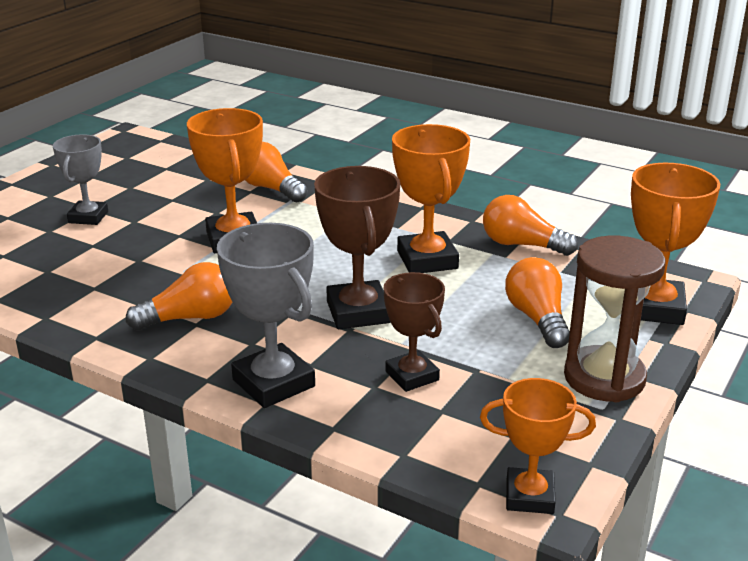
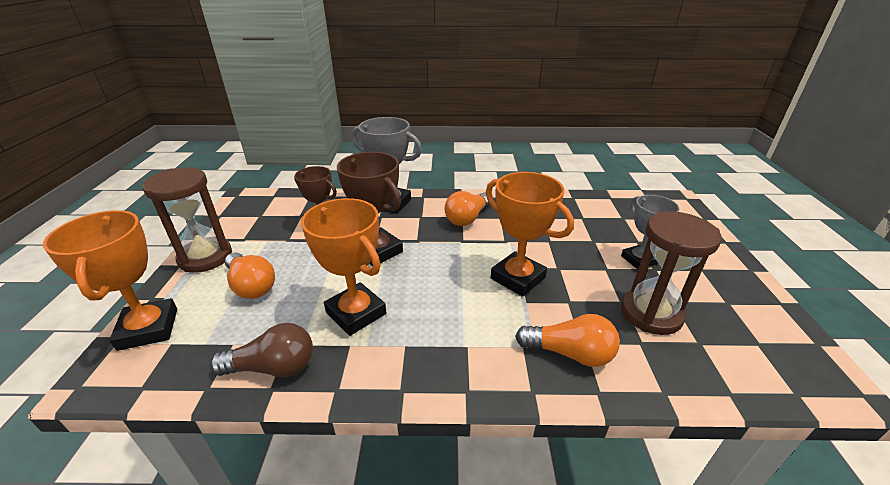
camera: 150 degrees right, 5 degrees up
(165, 187) = (651, 313): none -> brown hourglass
(522, 245) = (273, 367): orange light bulb -> brown light bulb
(529, 496) = (250, 197): orange trophy -> none

